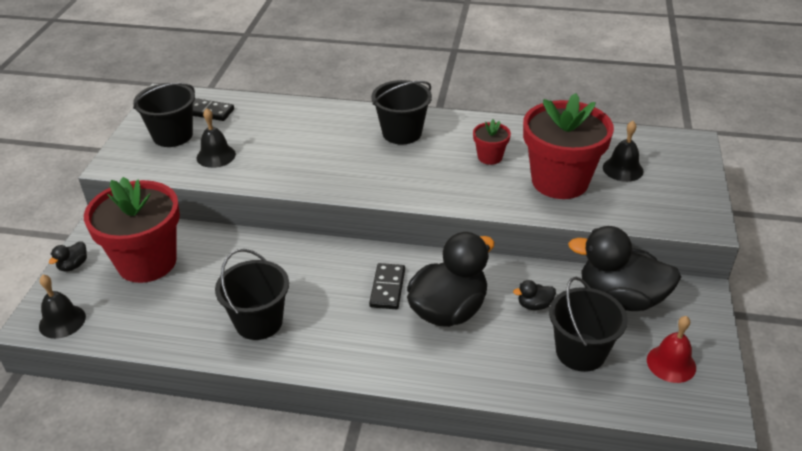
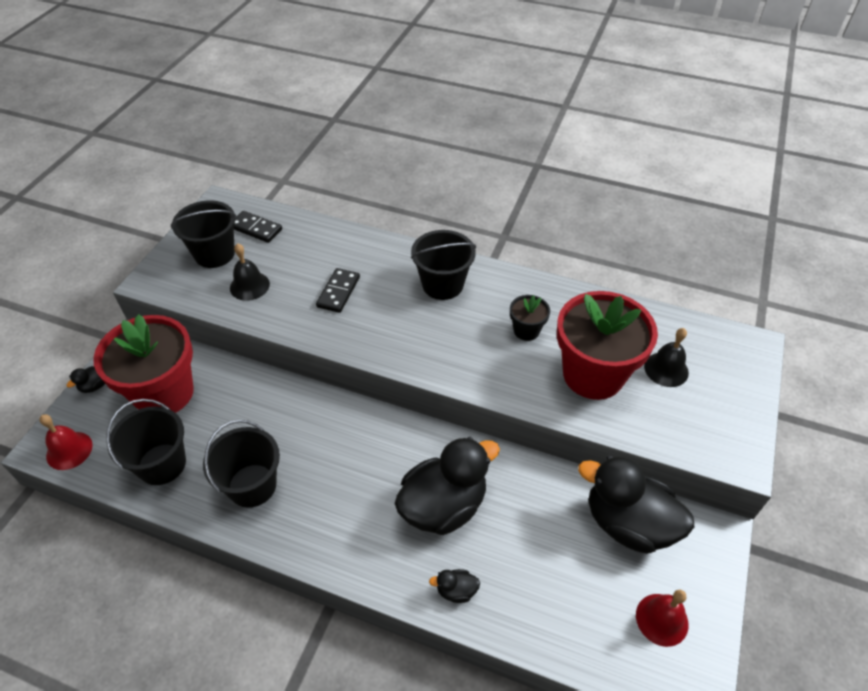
camera: 10 degrees right, 10 degrees up
(62, 321) = (69, 450): black bell -> red bell
(387, 288) = (388, 466): black domino -> black domino (338, 292)
(490, 157) = (526, 330): red flower pot -> black flower pot
(534, 305) = (534, 515): black duck -> black duck (456, 590)
(580, 352) = (568, 585): black bucket -> black bucket (162, 464)

